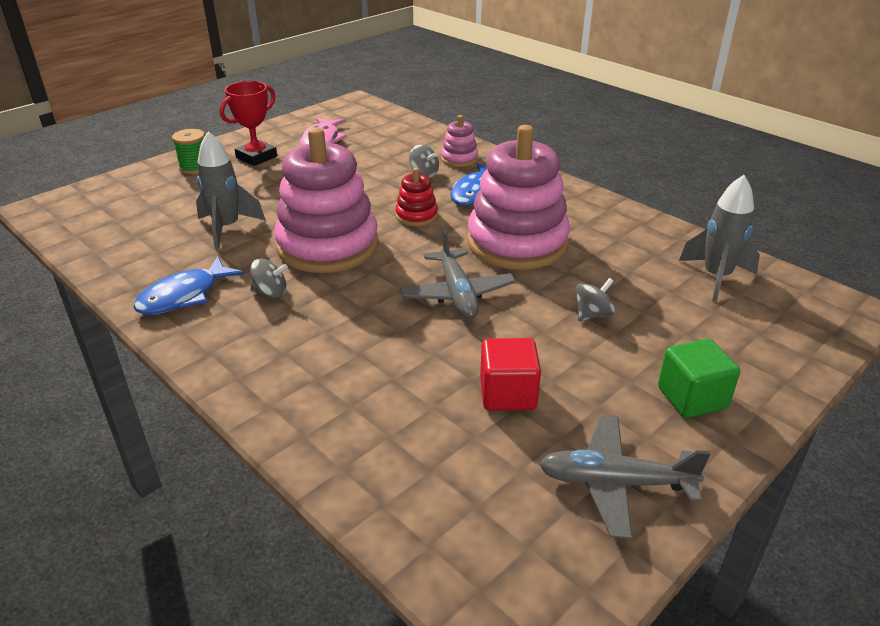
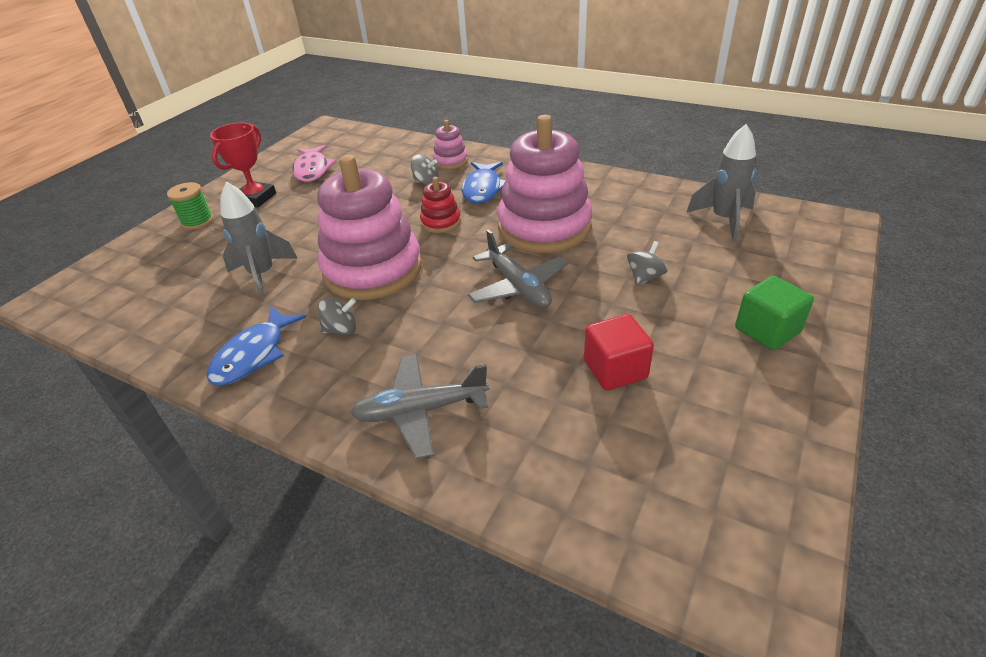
camera: 15 degrees left, 5 degrees up
(615, 483) = (752, 427): grey plane -> grey plane (420, 410)

